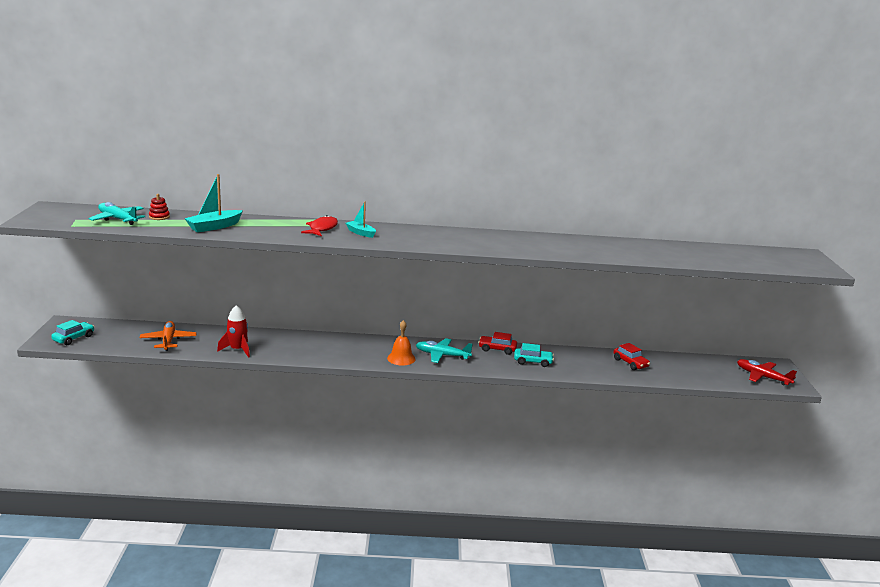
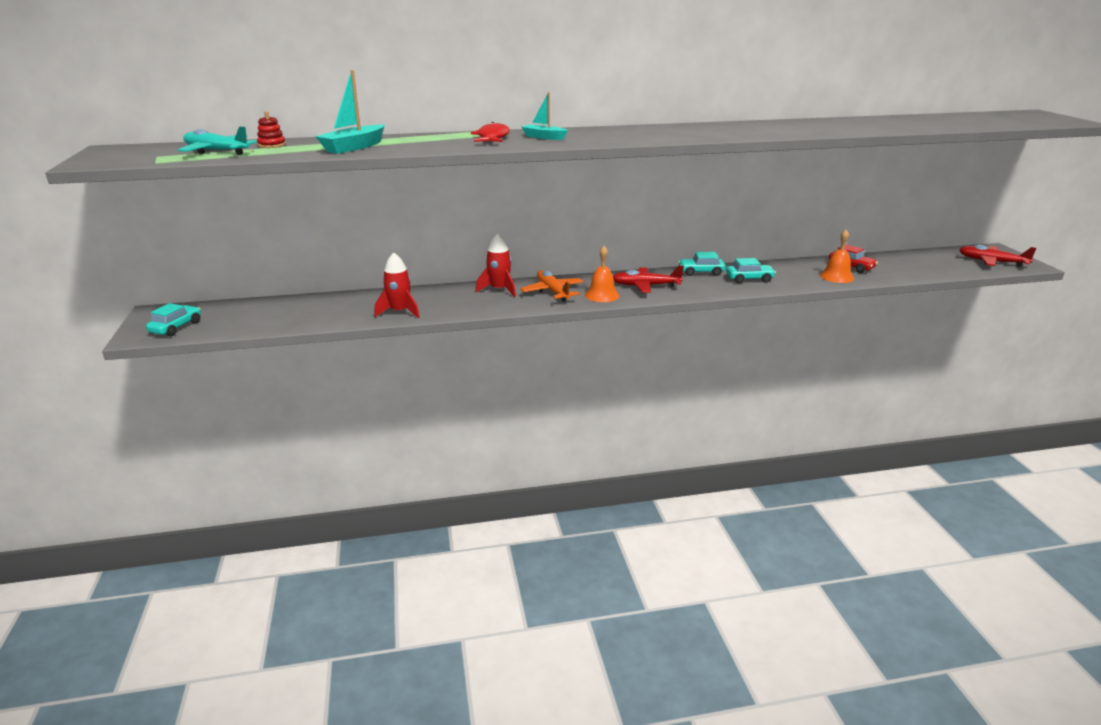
camera: 10 degrees left, 5 degrees up
(168, 340) = (305, 314): orange plane -> orange plane (553, 292)
(324, 341) = (499, 290): none -> red rocket
(442, 355) = (645, 286): turquoise plane -> red plane
(497, 349) = (701, 272): red car -> turquoise car
(609, 370) = (836, 277): none -> orange bell

